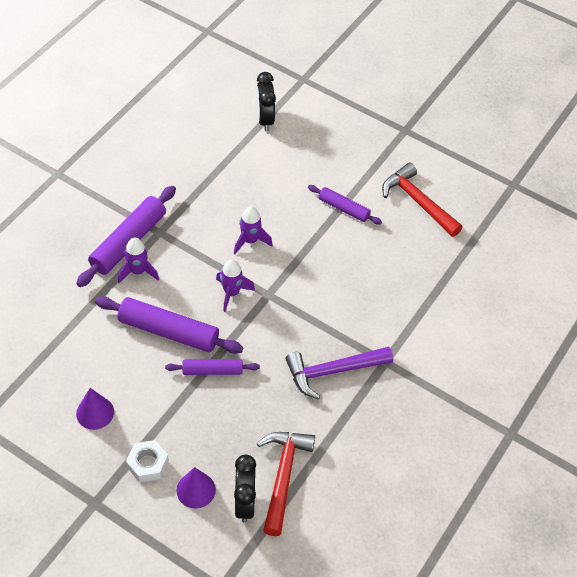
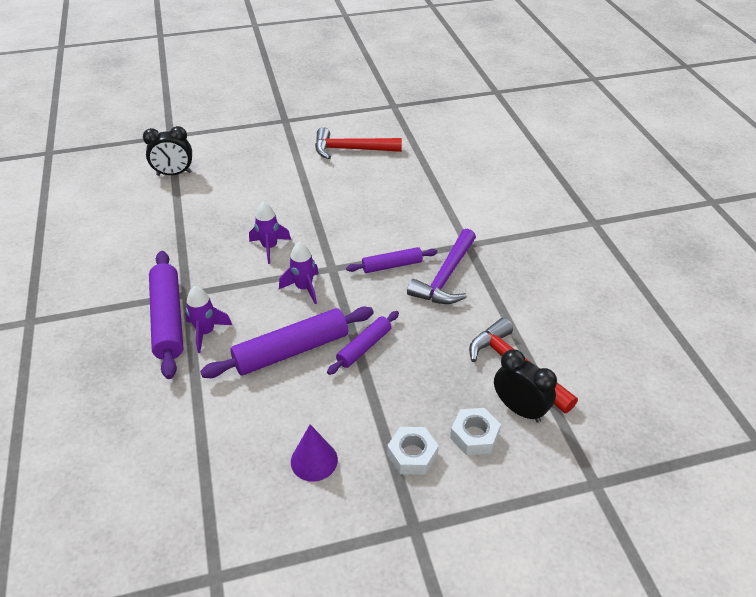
camera: 45 degrees left, 10 degrees down
(196, 490) = (474, 436): purple cone -> white nut
(265, 119) = (174, 174): black clock -> black clock turned 45 degrees counterclockwise
(343, 208) = (309, 184): purple rolling pin -> purple rolling pin (392, 265)

